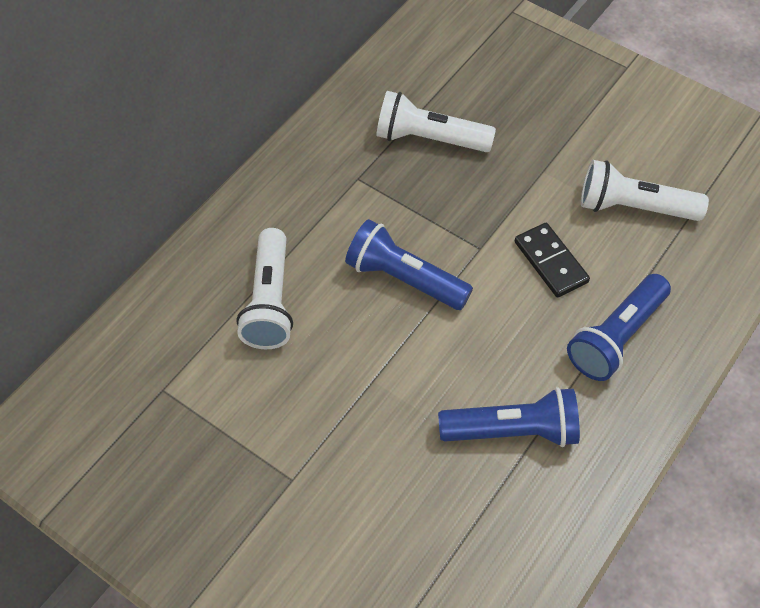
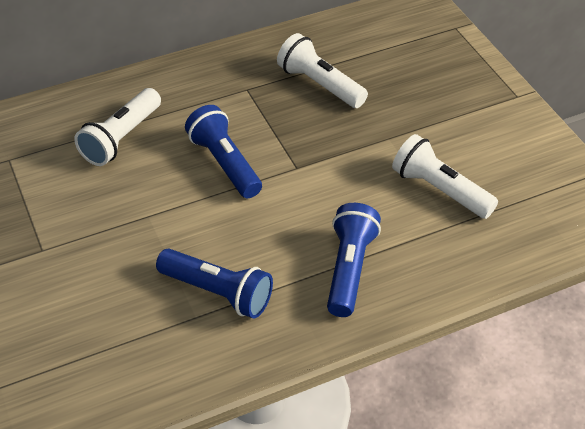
camera: 30 degrees right, 10 degrees down
(550, 262) = (342, 198): black domino -> none
(616, 337) = (349, 269): blue flashlight -> blue flashlight turned 120 degrees clockwise

